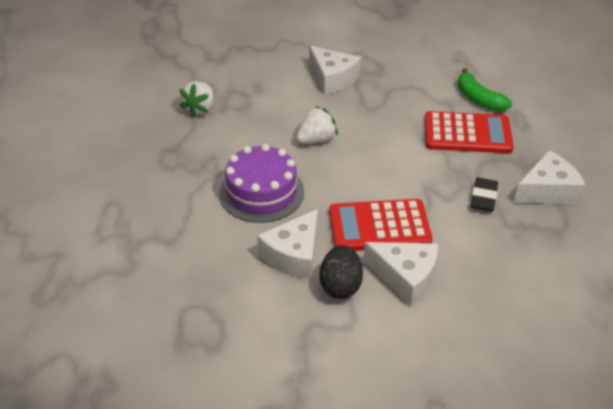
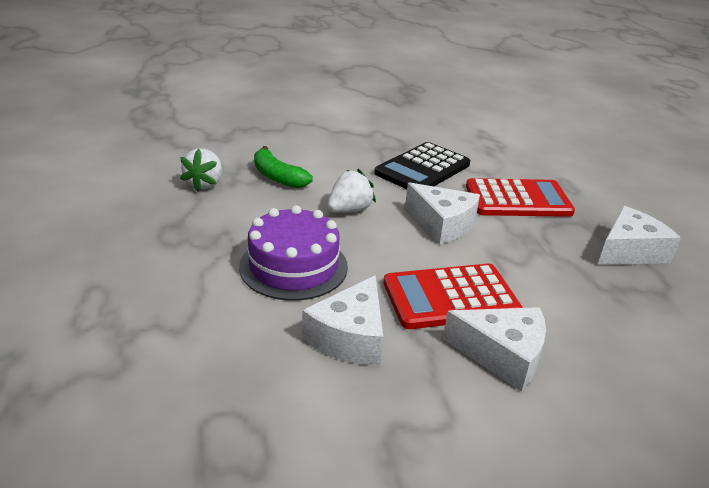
camera: 10 degrees left, 10 degrees down
(332, 78) = (353, 153): white cheese -> white cheese (442, 224)
(340, 286) = (421, 372): black egg -> none
(390, 97) = (422, 169): none -> black calculator
(478, 99) = (517, 168): green banana -> green banana (277, 177)
(483, 197) = (562, 261): black eraser -> none

